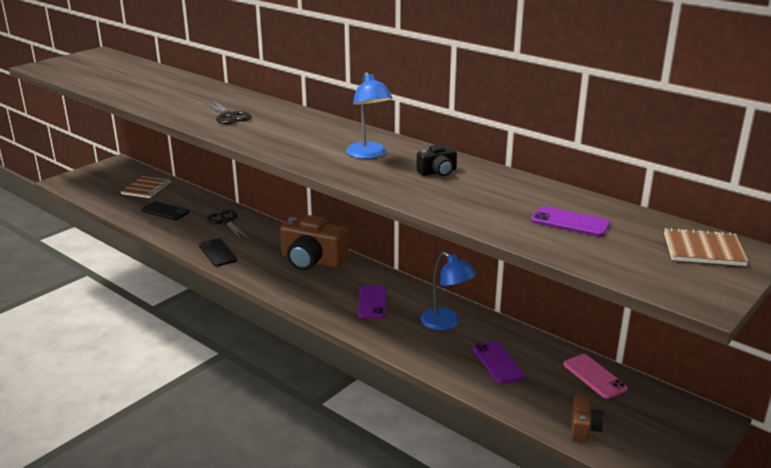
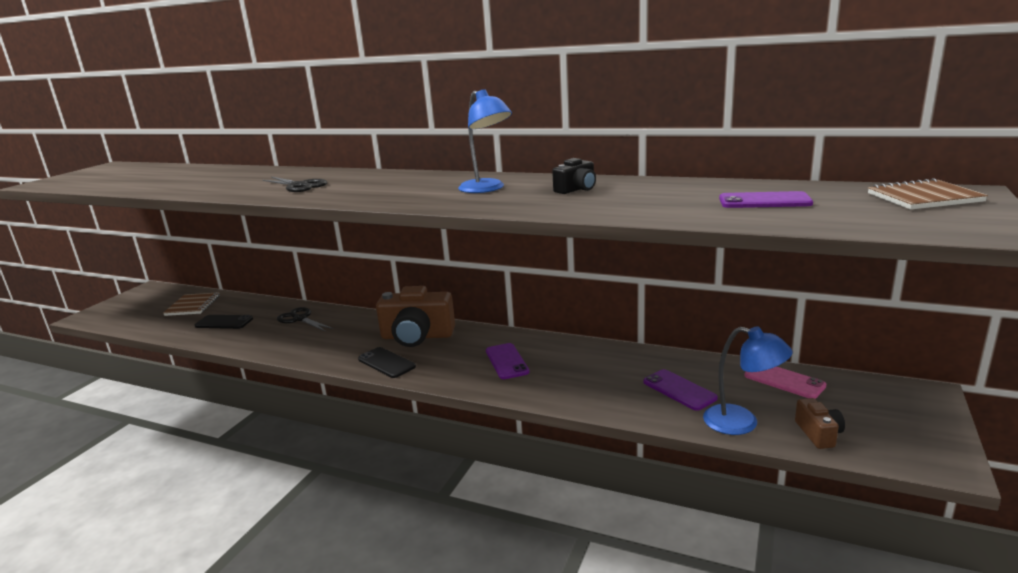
camera: 15 degrees left, 5 degrees down
(217, 253) = (304, 350): black phone -> black phone (386, 363)
(446, 323) = (598, 365): blue lamp -> blue lamp (742, 423)

